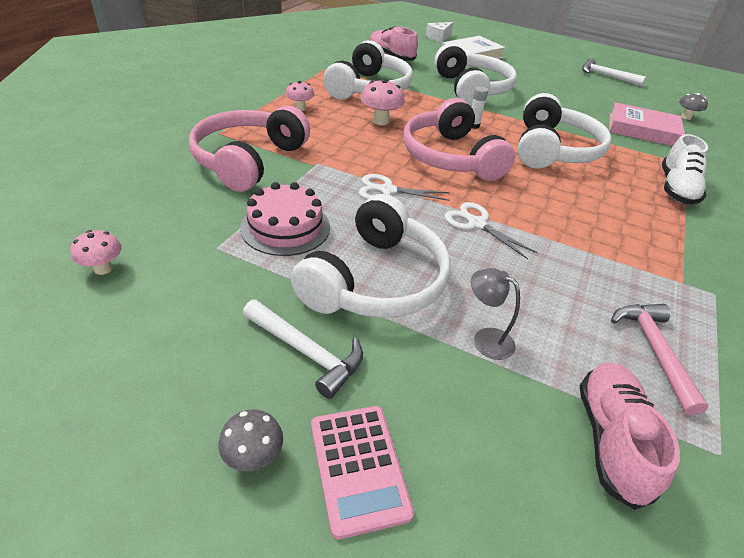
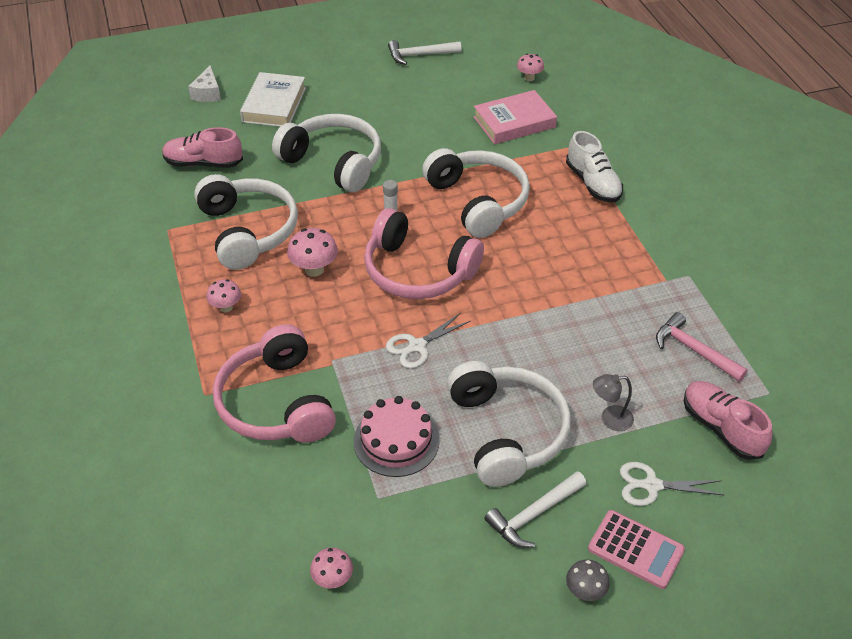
camera: 40 degrees left, 5 degrees up
(307, 352) = (533, 515): white hammer -> white hammer turned 150 degrees clockwise
(476, 224) = (509, 328): white scissors -> white scissors (652, 485)
(686, 117) = (529, 78): grey mushroom -> pink mushroom

